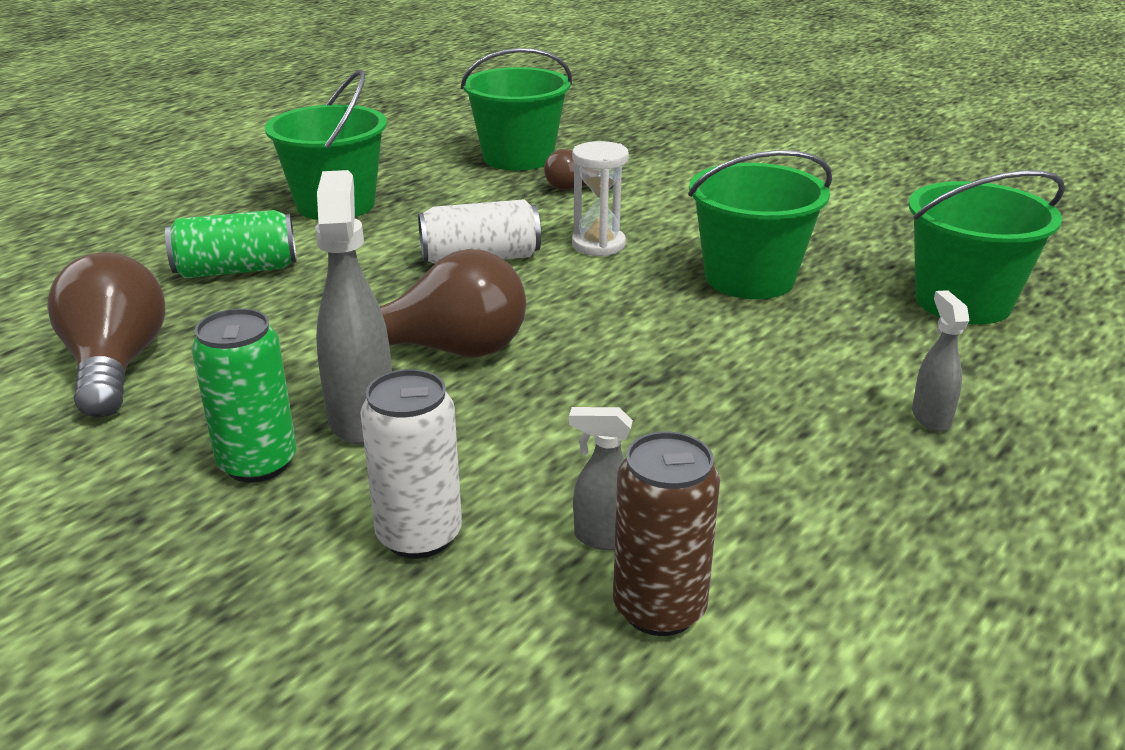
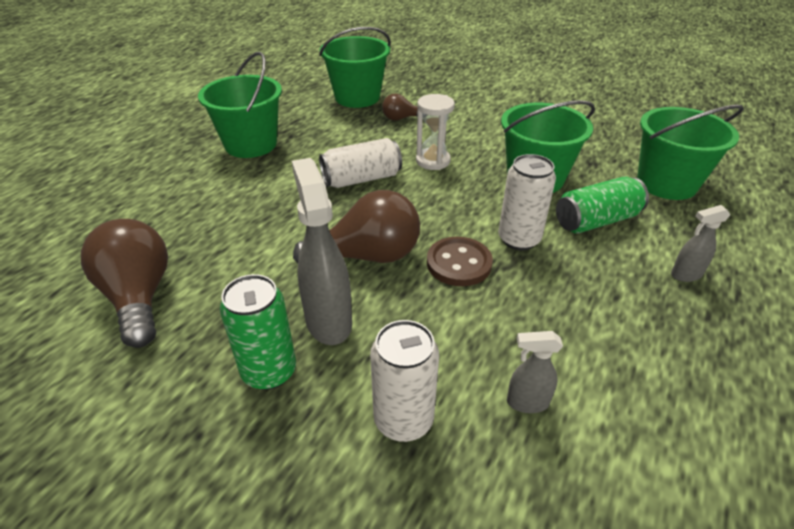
camera: 10 degrees left, 10 degrees up
(237, 270) = (200, 205): green can -> green can (596, 221)
(580, 371) = (459, 263): none -> brown button
(659, 609) = (585, 459): brown can -> none
(686, 350) = (519, 239): none -> white can
(930, 417) = (685, 275): grey spray bottle -> grey spray bottle turned 90 degrees counterclockwise

